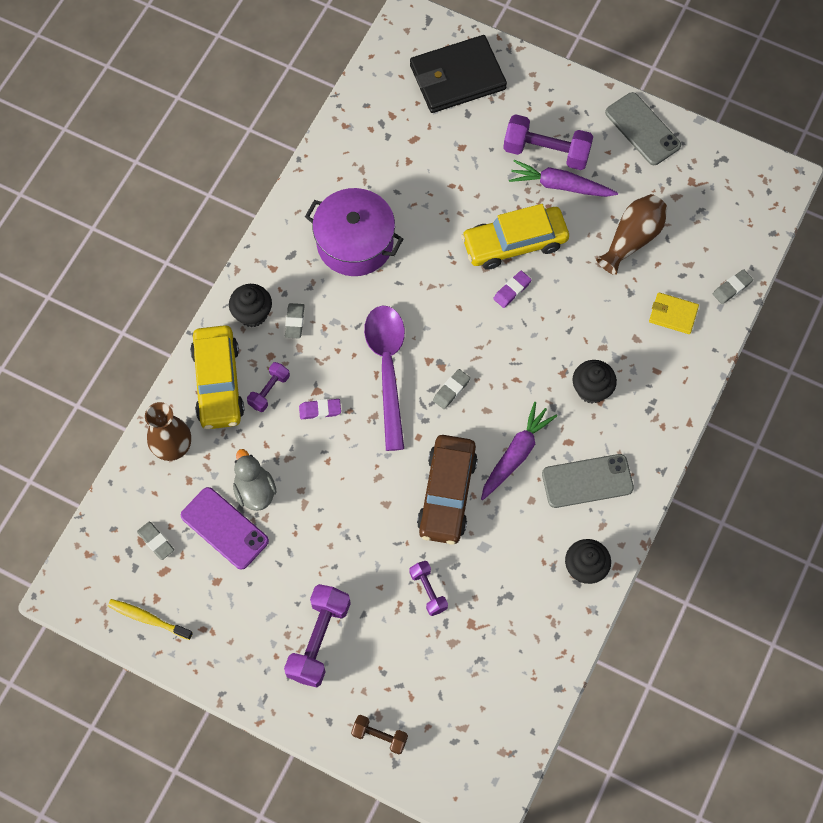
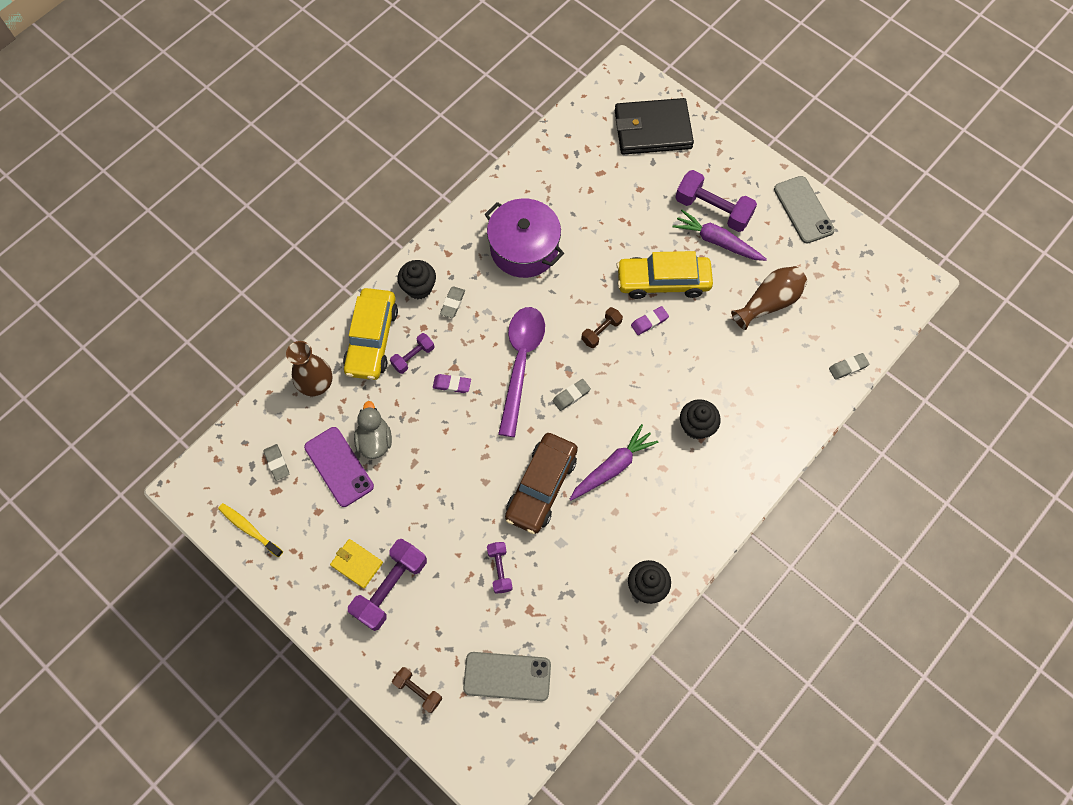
camera: 15 degrees right, 0 degrees up
(464, 313) = (601, 331): none -> brown dumbbell
(587, 481) = (670, 507): grey phone -> grey phone (507, 676)
(673, 314) = (788, 377): yellow wallet -> yellow wallet (357, 564)

